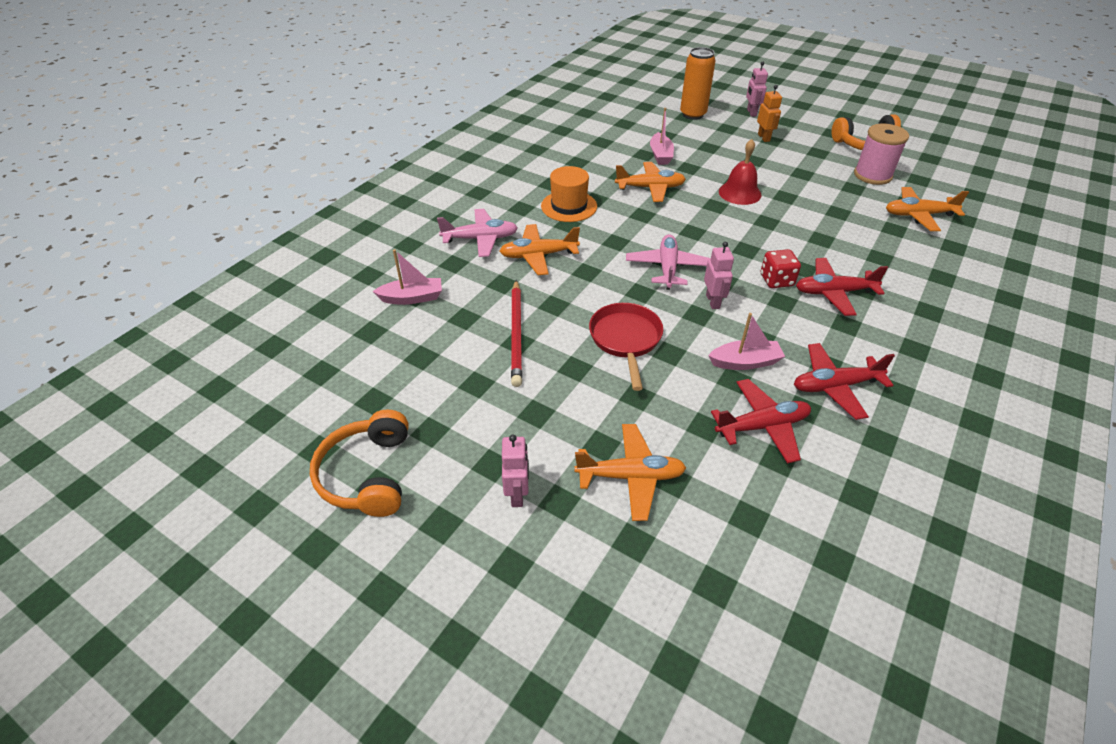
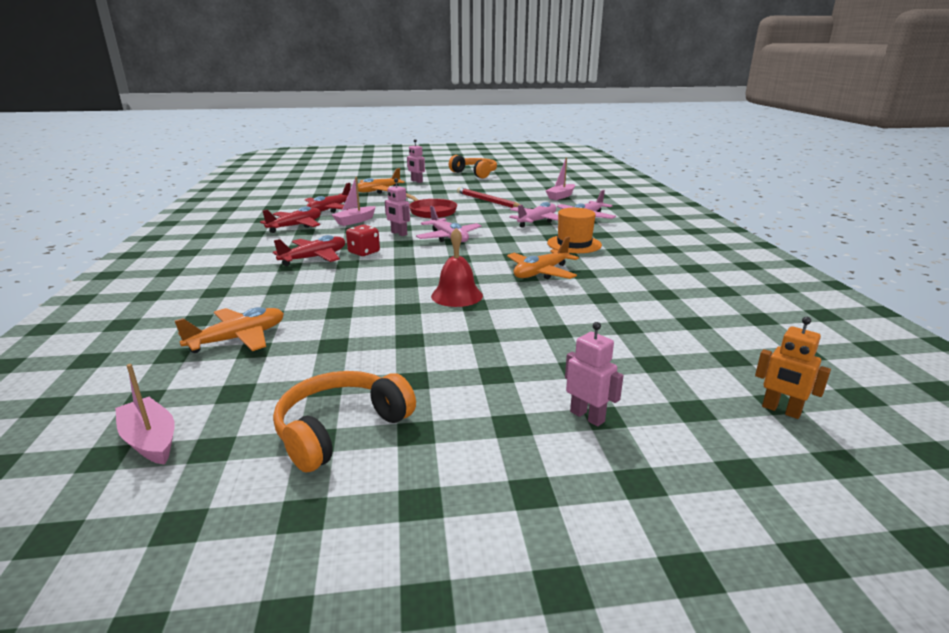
camera: 140 degrees right, 20 degrees down
(538, 255) = (537, 221): orange plane -> pink plane
(660, 155) = (586, 302): pink boat -> pink boat (150, 440)
(693, 114) = (653, 371): orange can -> none
(764, 137) = (510, 373): orange robot -> orange robot (781, 410)
(872, 175) = (312, 372): pink spool -> none

